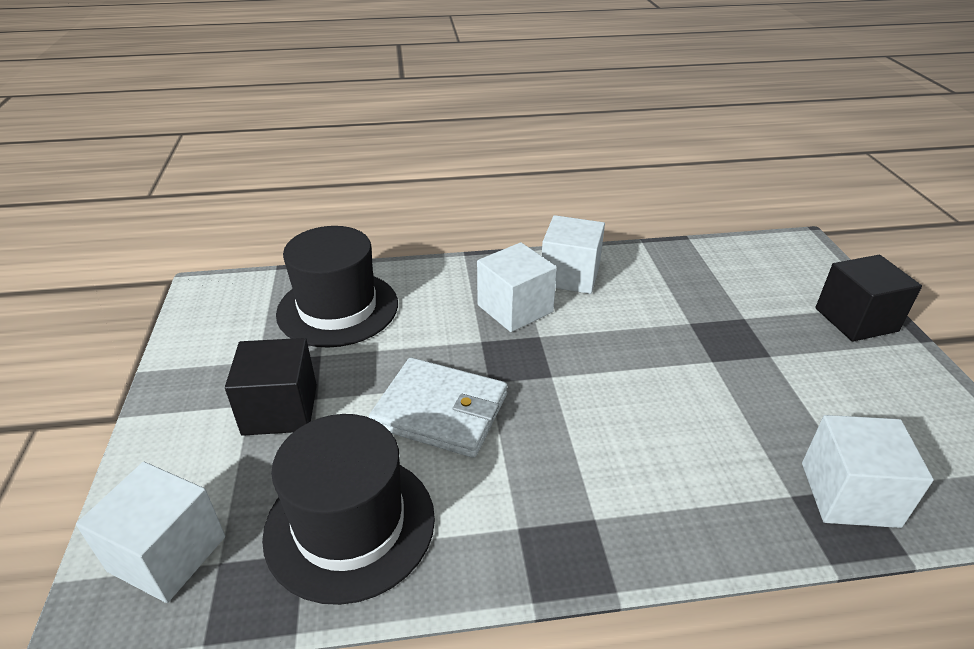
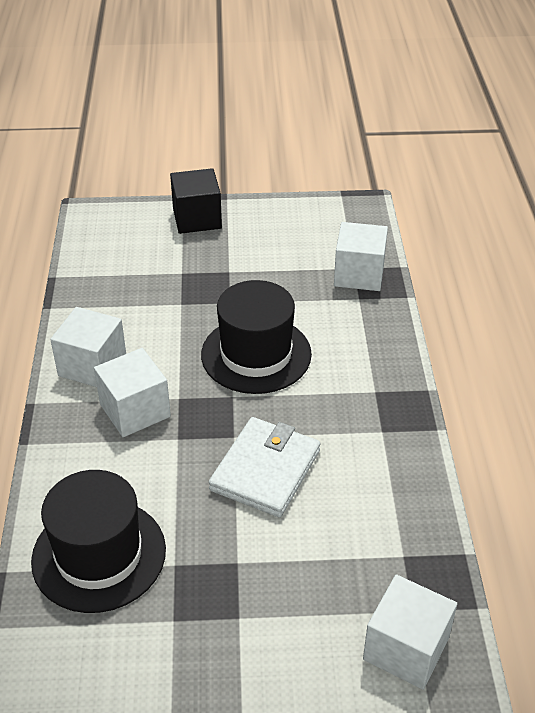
camera: 85 degrees left, 5 degrees up
(280, 409) = (249, 590): black cube -> none
(350, 525) = (379, 527): black hat -> black hat (256, 354)

